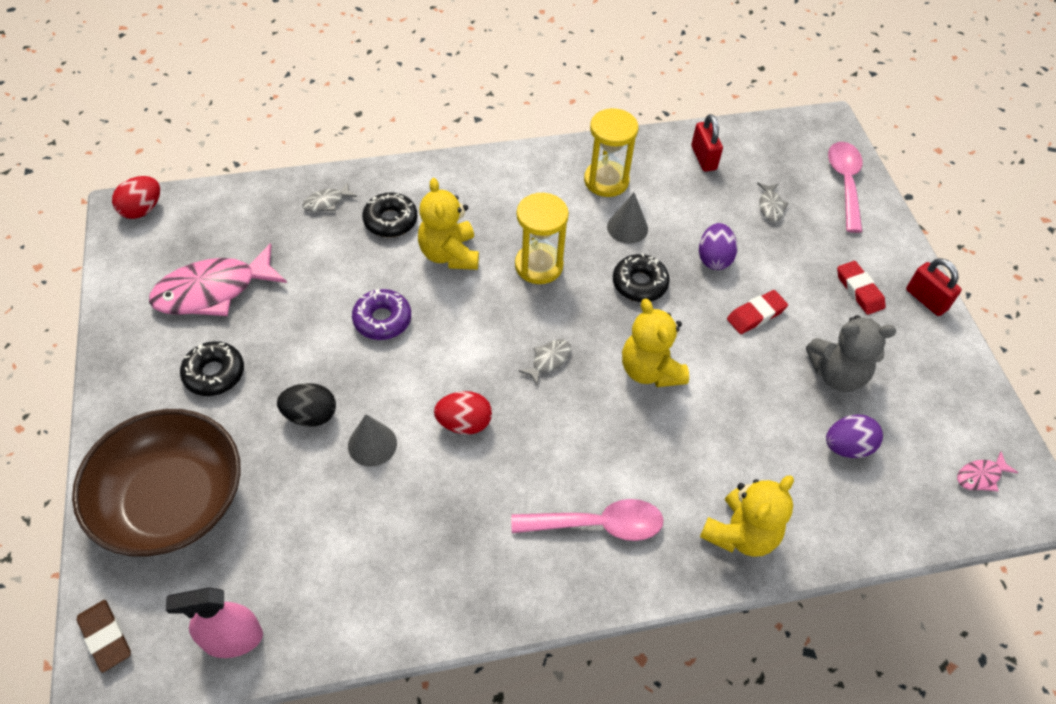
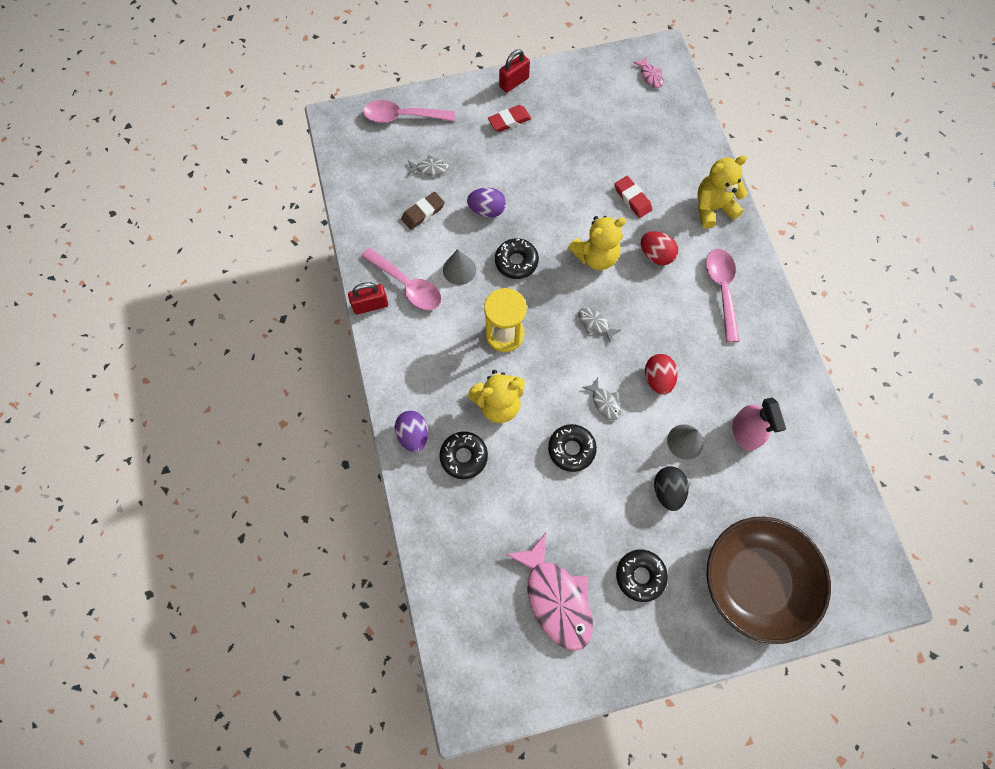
camera: 90 degrees left, 15 degrees up
(105, 637) = (863, 600): brown eraser -> brown eraser (423, 212)
(142, 210) = (465, 693): red egg -> red egg (656, 255)
(233, 639) = (845, 512): pink spray bottle -> pink spray bottle (745, 432)
(327, 202) = (445, 516): grey fish -> grey fish (604, 402)
(382, 320) = (571, 449): purple donut -> black donut
(606, 181) = (407, 285): yellow hourglass -> pink spoon
(703, 158) = (378, 212): red padlock -> red padlock (370, 305)
(740, 534) = (713, 208): yellow teddy bear -> yellow teddy bear turned 60 degrees counterclockwise
(756, 315) = (538, 186): red eraser -> red eraser (632, 199)
(837, 374) = (584, 142): grey teddy bear -> none
(847, 447) = (640, 143): purple egg -> purple egg (413, 435)

